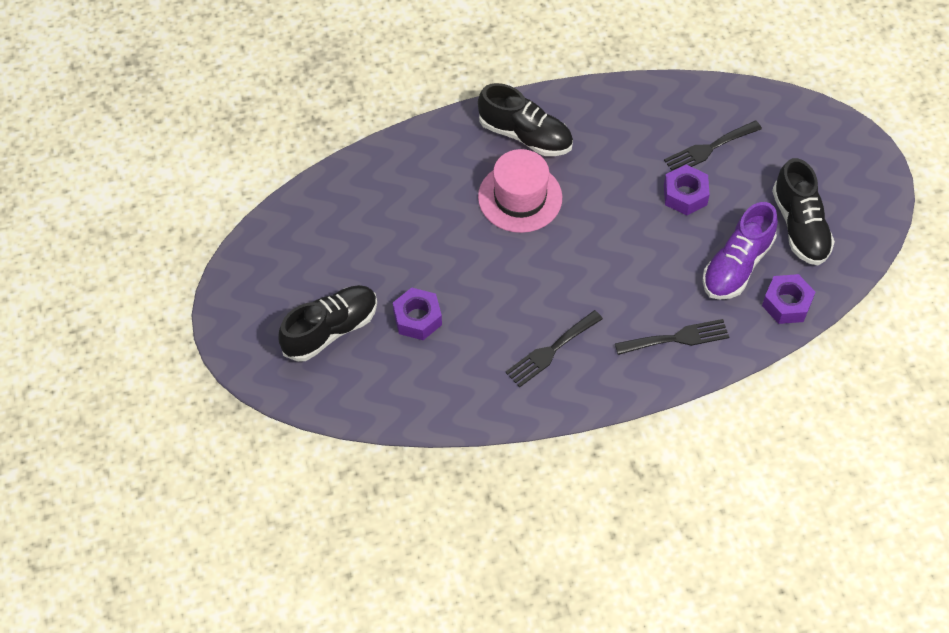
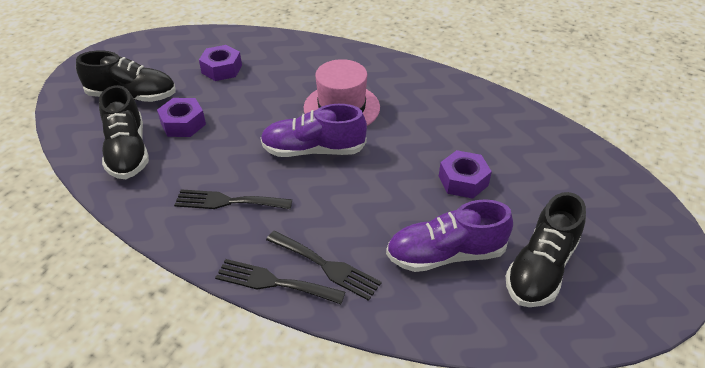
camera: 45 degrees right, 15 degrees down
(525, 135) = (393, 81): black shoe -> black shoe (128, 151)
(552, 256) = (313, 150): none -> purple shoe
(709, 149) = (521, 166): black fork -> black fork (274, 282)
(786, 304) = (455, 316): purple nut -> purple nut (222, 69)

